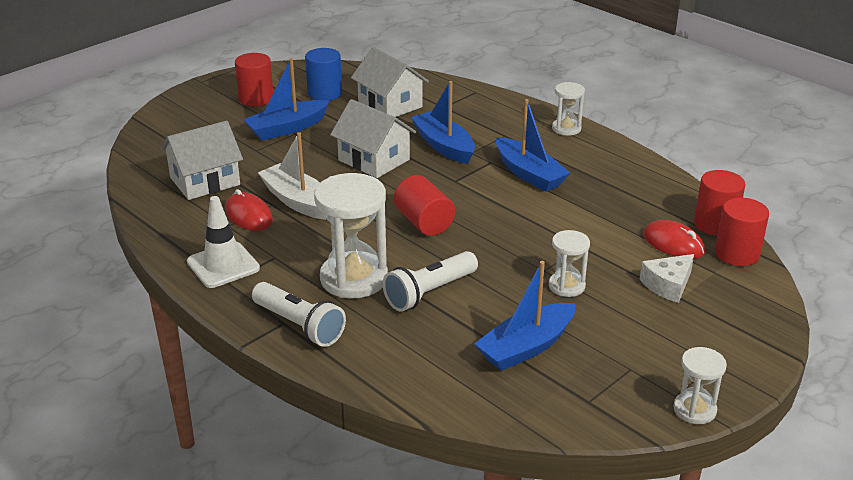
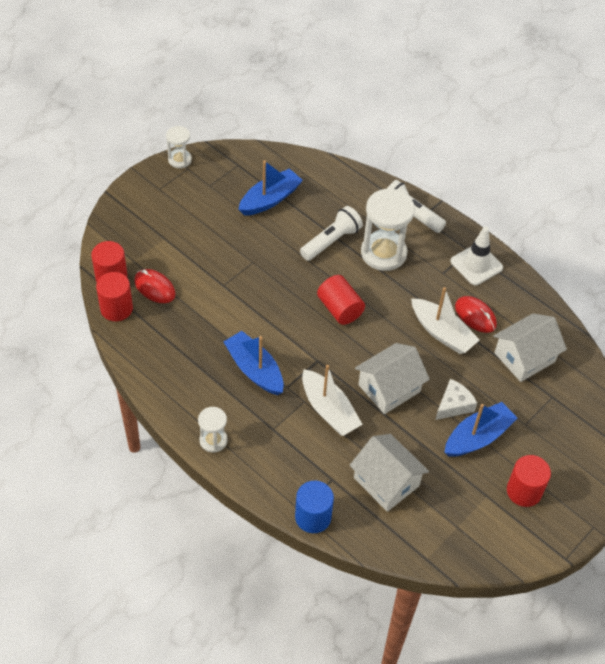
camera: 175 degrees right, 20 degrees up
(325, 93) = (456, 503): blue cylinder -> blue cylinder (313, 517)
(374, 160) = (389, 388): white house -> white house turned 75 degrees counterclockwise
(444, 146) = (329, 410): blue boat -> white boat
(566, 286) = (239, 247): white hourglass -> none
(668, 285) = (169, 248): white cheese -> white cheese (453, 405)

